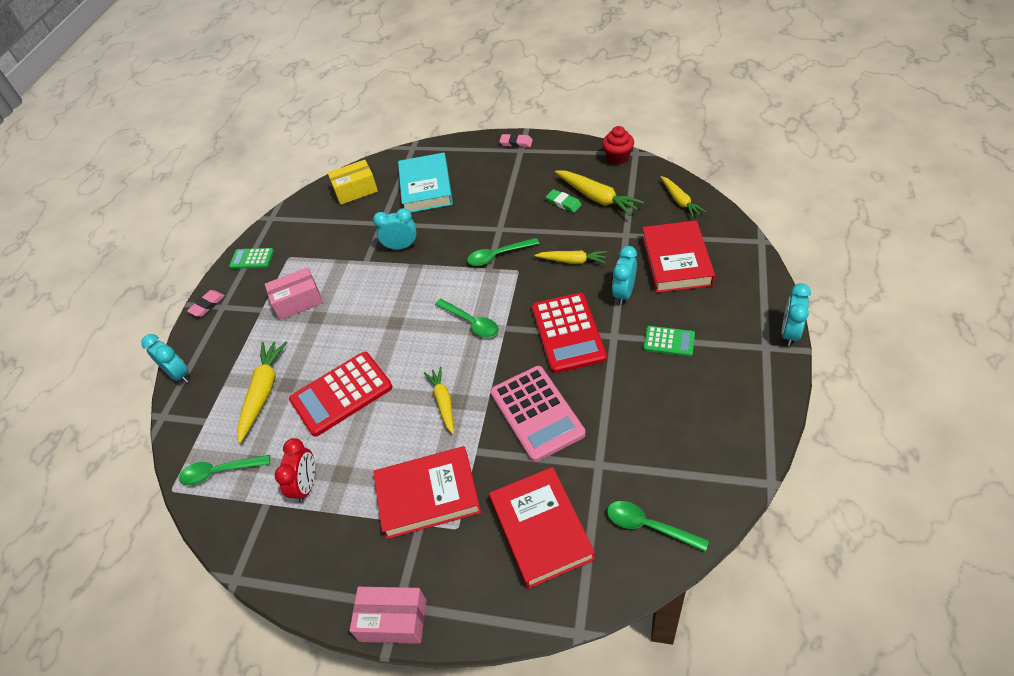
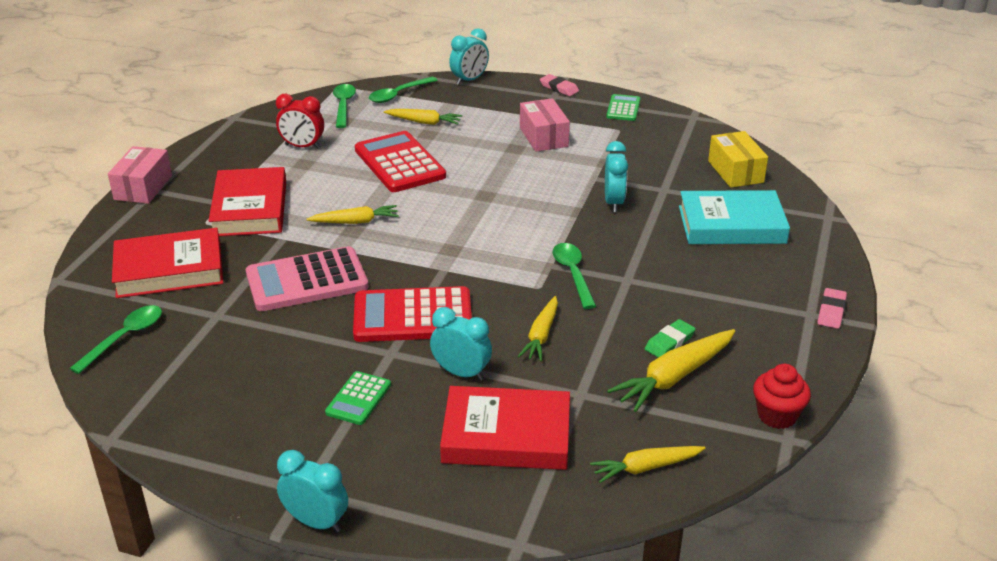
camera: 90 degrees right, 15 degrees down
(263, 393) = (424, 122): yellow carrot -> yellow carrot, size x0.65
(471, 323) = (462, 246): green spoon -> green spoon (398, 94)

